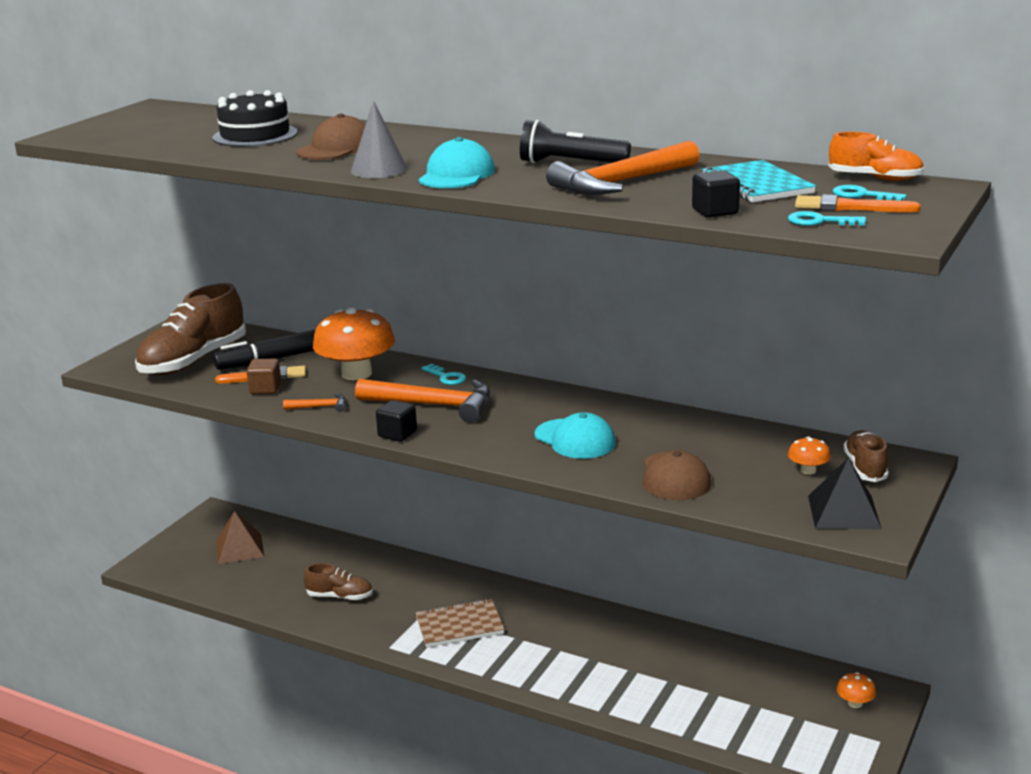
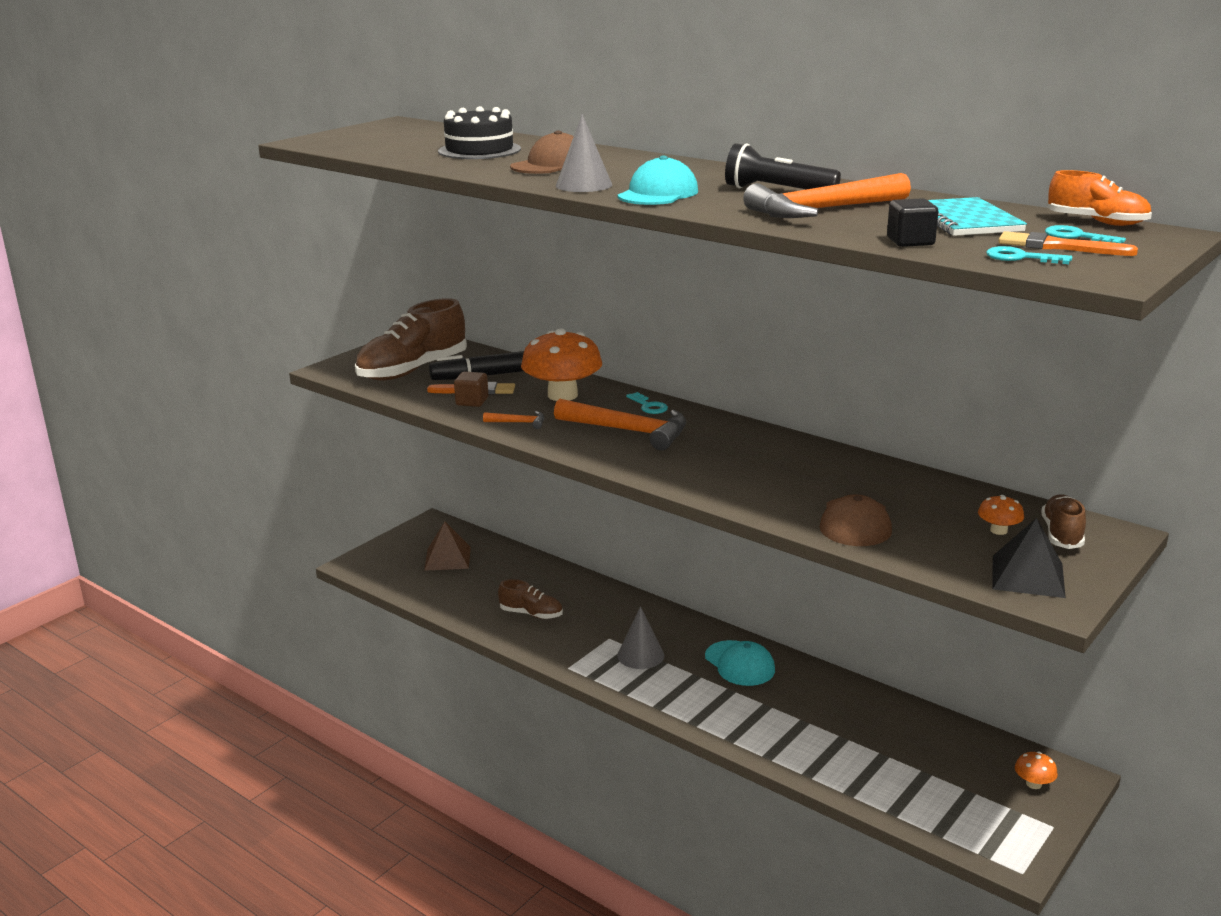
camera: 10 degrees right, 0 degrees up
(397, 434) = (586, 455): black cube -> none
(459, 625) = (640, 655): brown notebook -> grey cone
(575, 439) = (761, 476): turquoise cap -> turquoise cap (739, 664)

